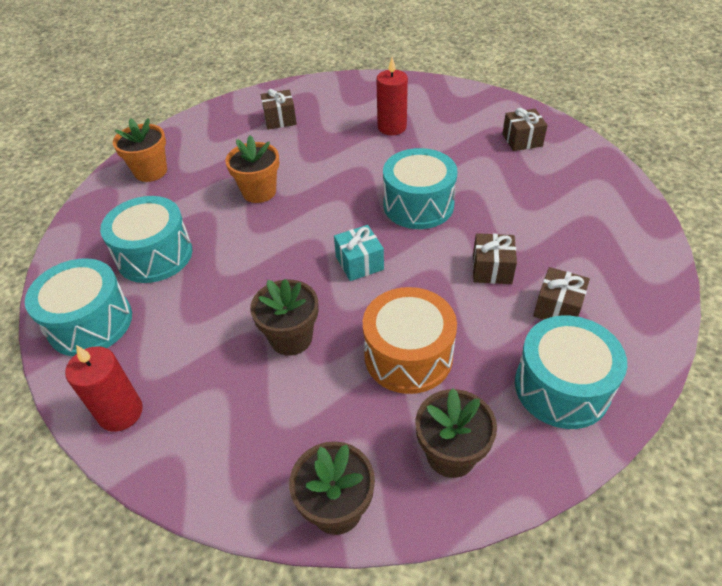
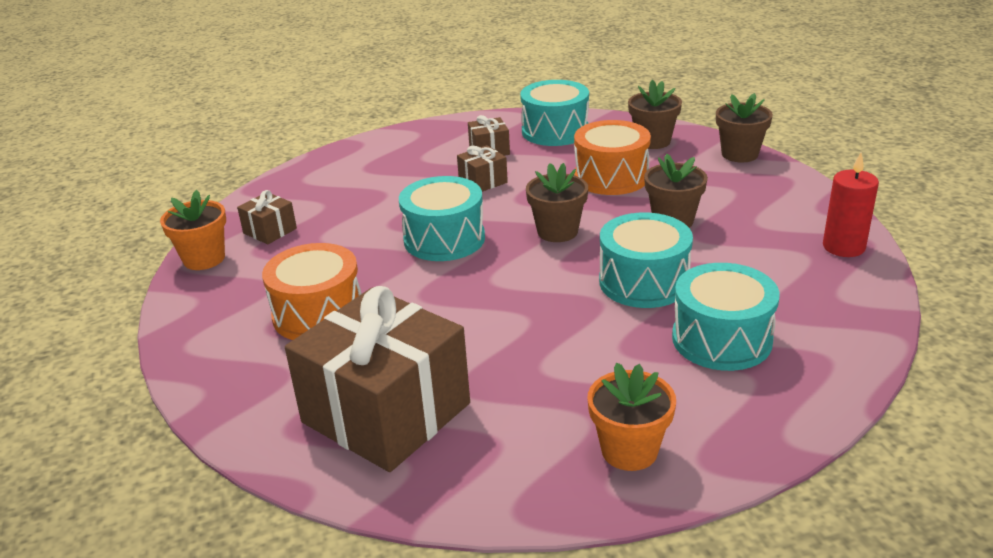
camera: 130 degrees left, 15 degrees down
(90, 322) = (833, 317): turquoise drum -> turquoise drum (643, 282)
(259, 192) = (545, 336): orange flower pot -> orange flower pot (204, 259)
(280, 119) = (386, 413): brown gift -> brown gift, size x2.37
(359, 263) = (557, 231): turquoise gift -> brown flower pot
(392, 127) = (318, 314): red candle -> orange drum

